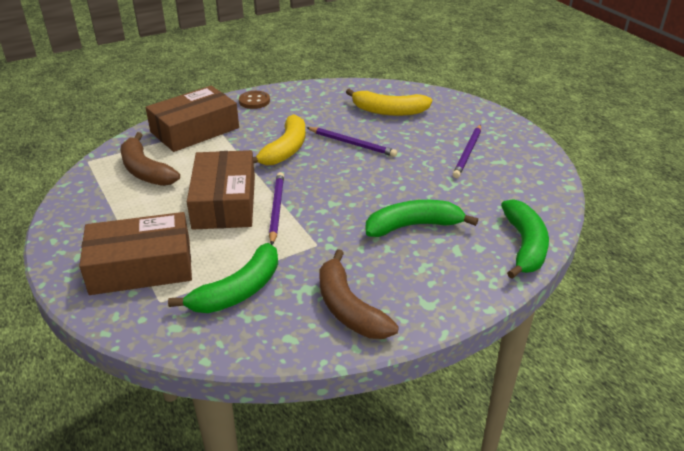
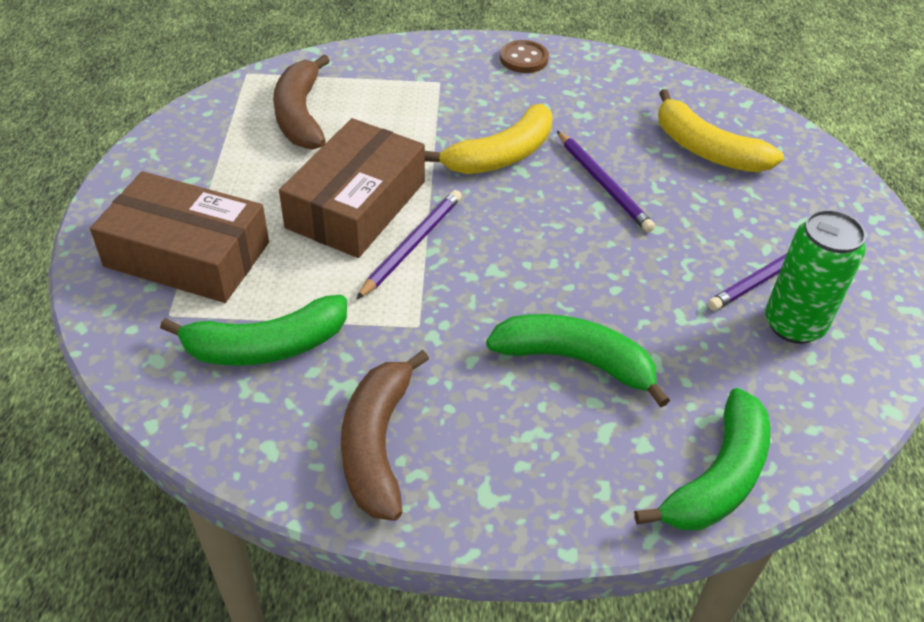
camera: 30 degrees right, 10 degrees up
(195, 130) = (408, 76): brown box -> none
(497, 169) = (793, 324): none -> green can

